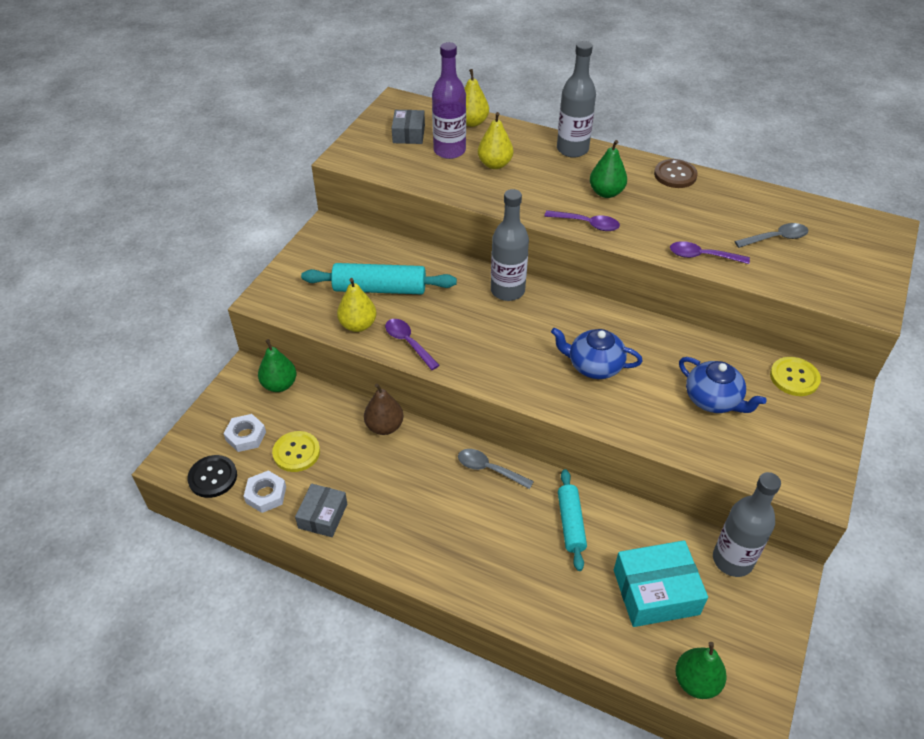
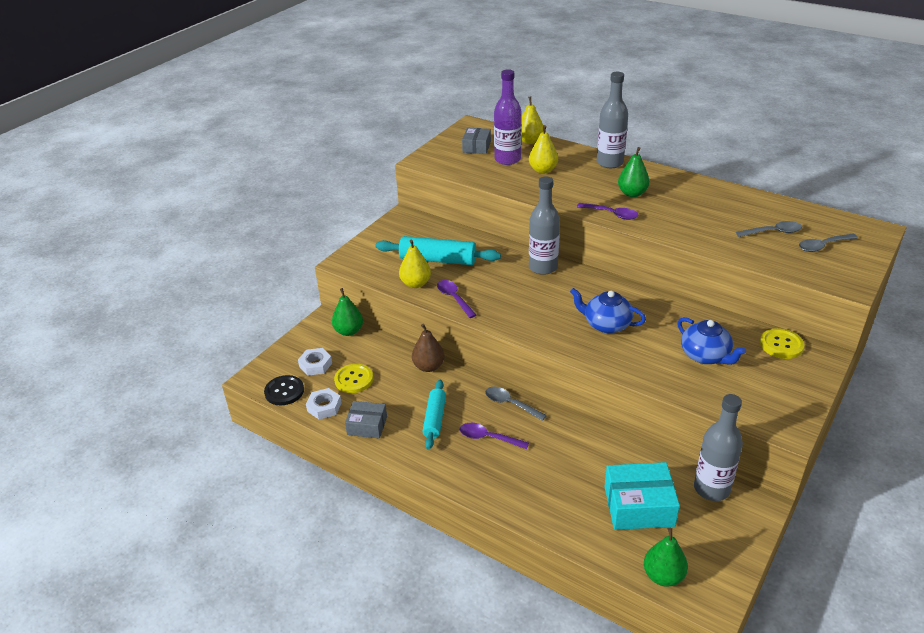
camera: 10 degrees right, 10 degrees down
(323, 516) = (367, 425): grey box -> grey box turned 75 degrees clockwise
(571, 523) = (573, 449): turquoise rolling pin -> turquoise rolling pin (435, 419)
(675, 175) = (694, 184): brown button -> none
(702, 256) = (705, 241): purple spoon -> purple spoon (488, 438)
(834, 254) = (822, 246): none -> grey spoon

